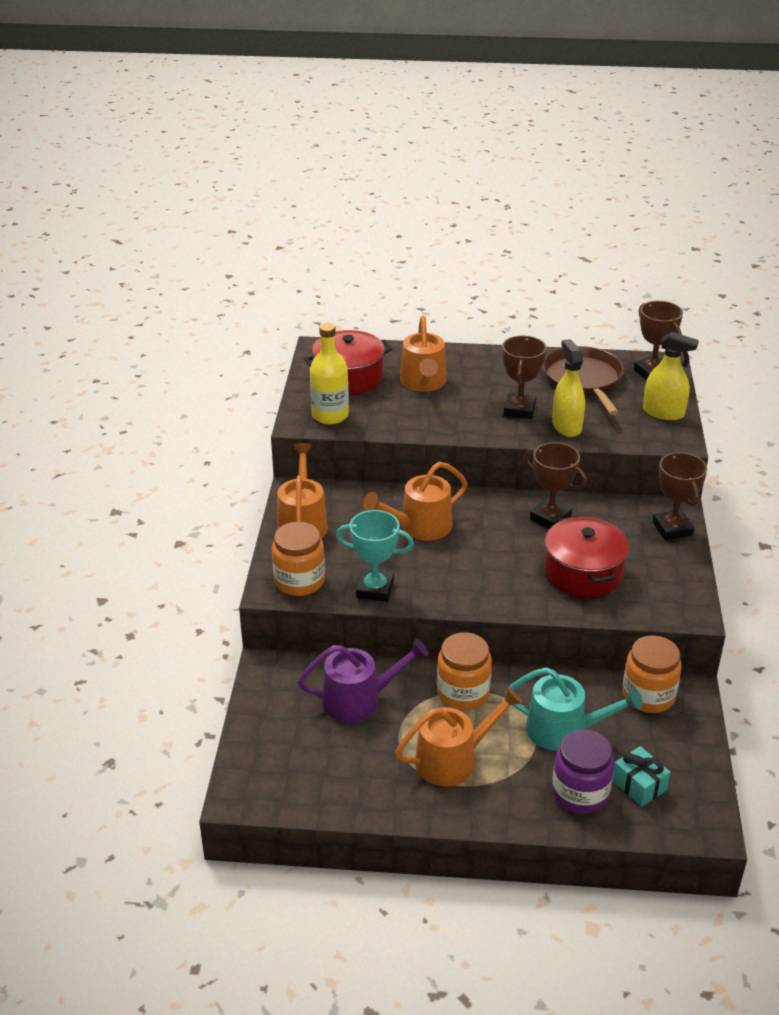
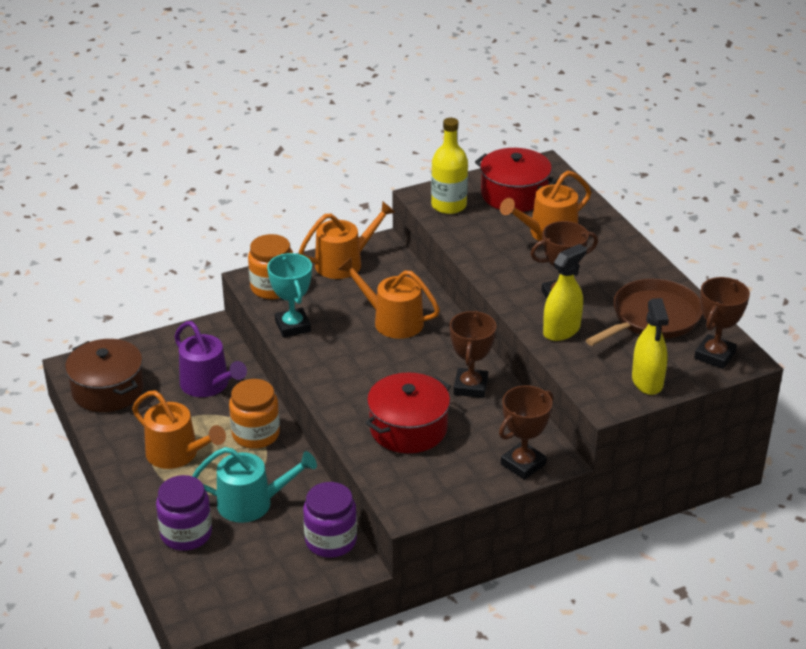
camera: 60 degrees right, 0 degrees up
(304, 781) = (108, 390): none -> brown pot
(563, 730) = (252, 503): turquoise watering can -> turquoise watering can turned 75 degrees counterclockwise
(639, 785) = (217, 565): turquoise gift -> none
(648, 695) = (331, 541): orange jar -> purple jar

